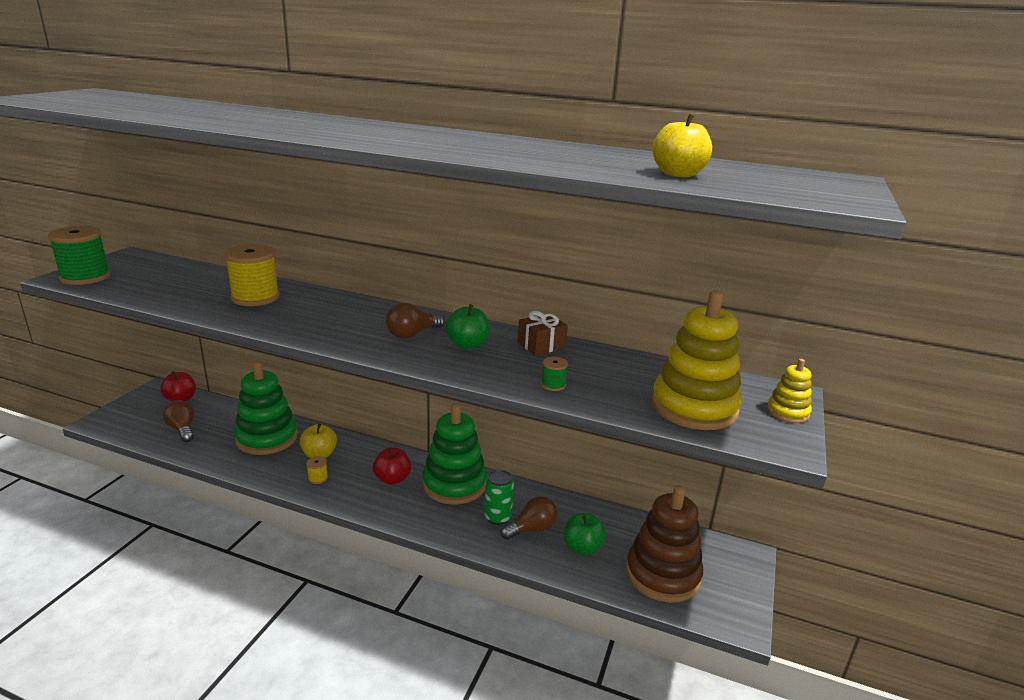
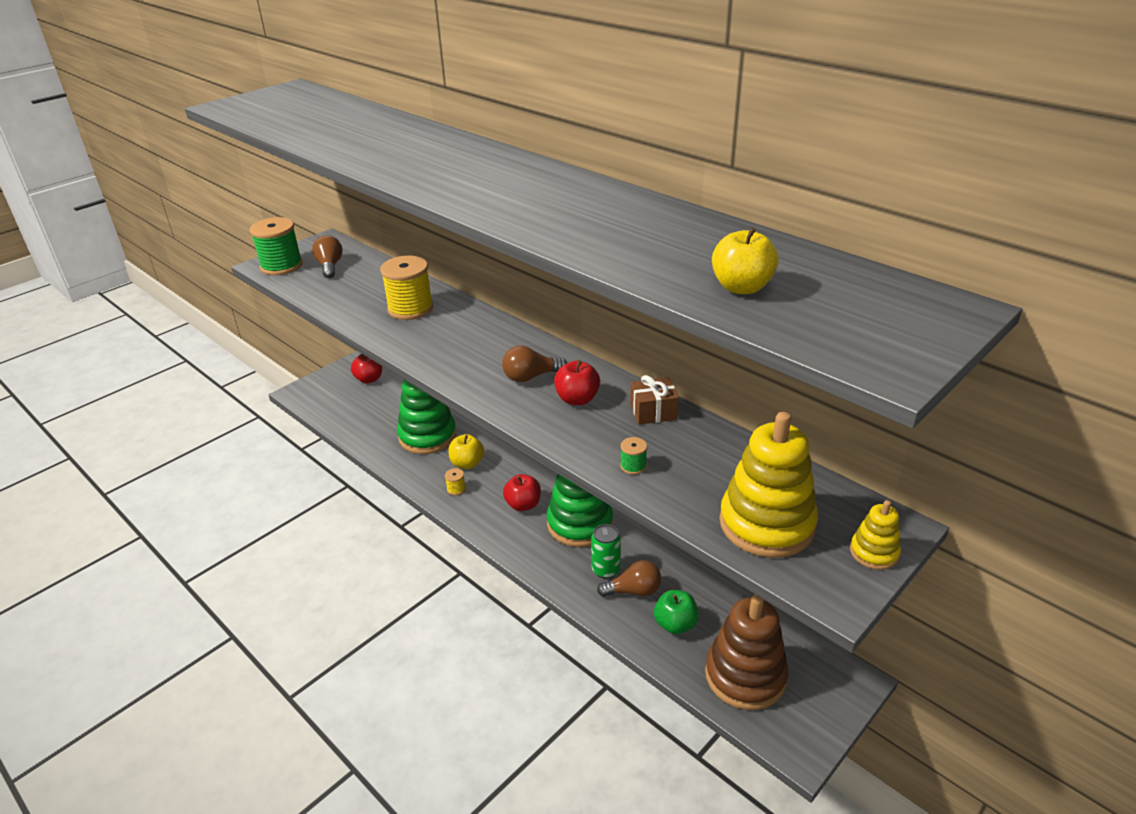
camera: 25 degrees right, 10 degrees up
(182, 429) = (360, 413): brown light bulb -> brown light bulb (330, 266)
(467, 345) = (577, 399): green apple -> red apple

